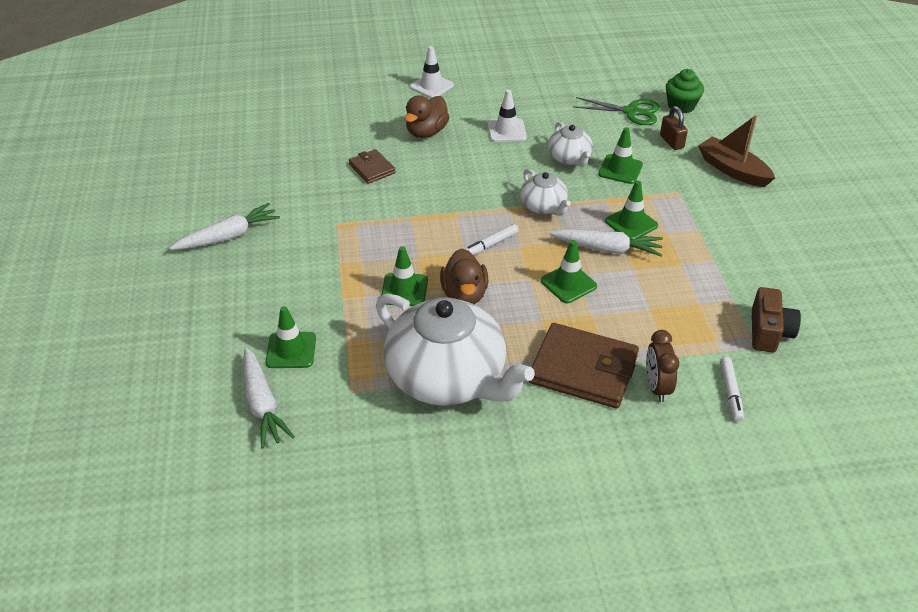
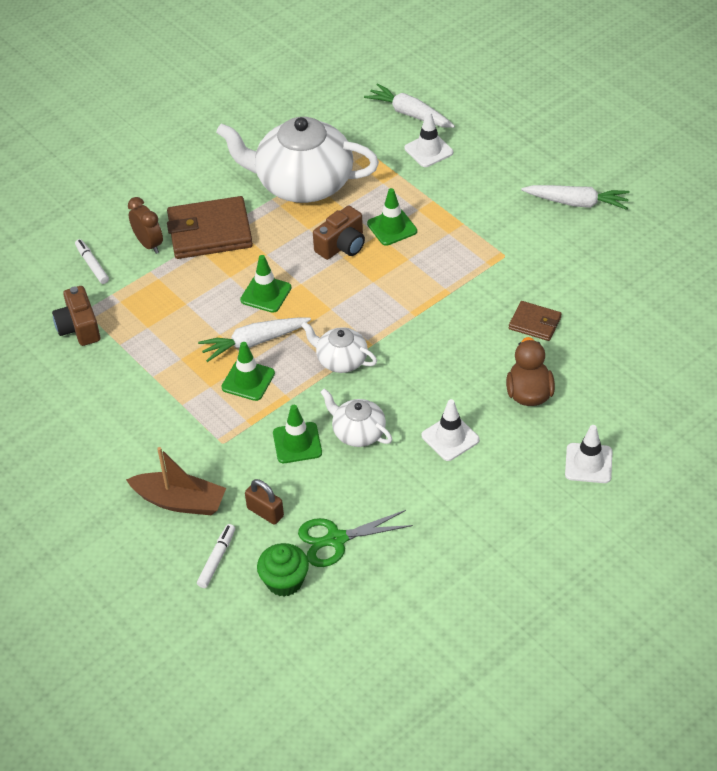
camera: 150 degrees right, 5 degrees up
(228, 236) = (577, 203): white carrot -> white carrot turned 105 degrees counterclockwise
(291, 350) = (428, 150): green traffic cone -> white traffic cone
(464, 295) = (342, 245): brown duck -> brown camera
(490, 245) = (357, 298): white marker -> white marker (217, 559)

